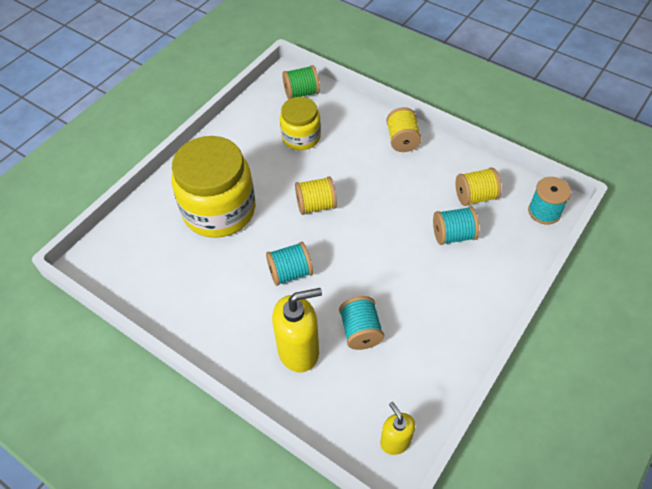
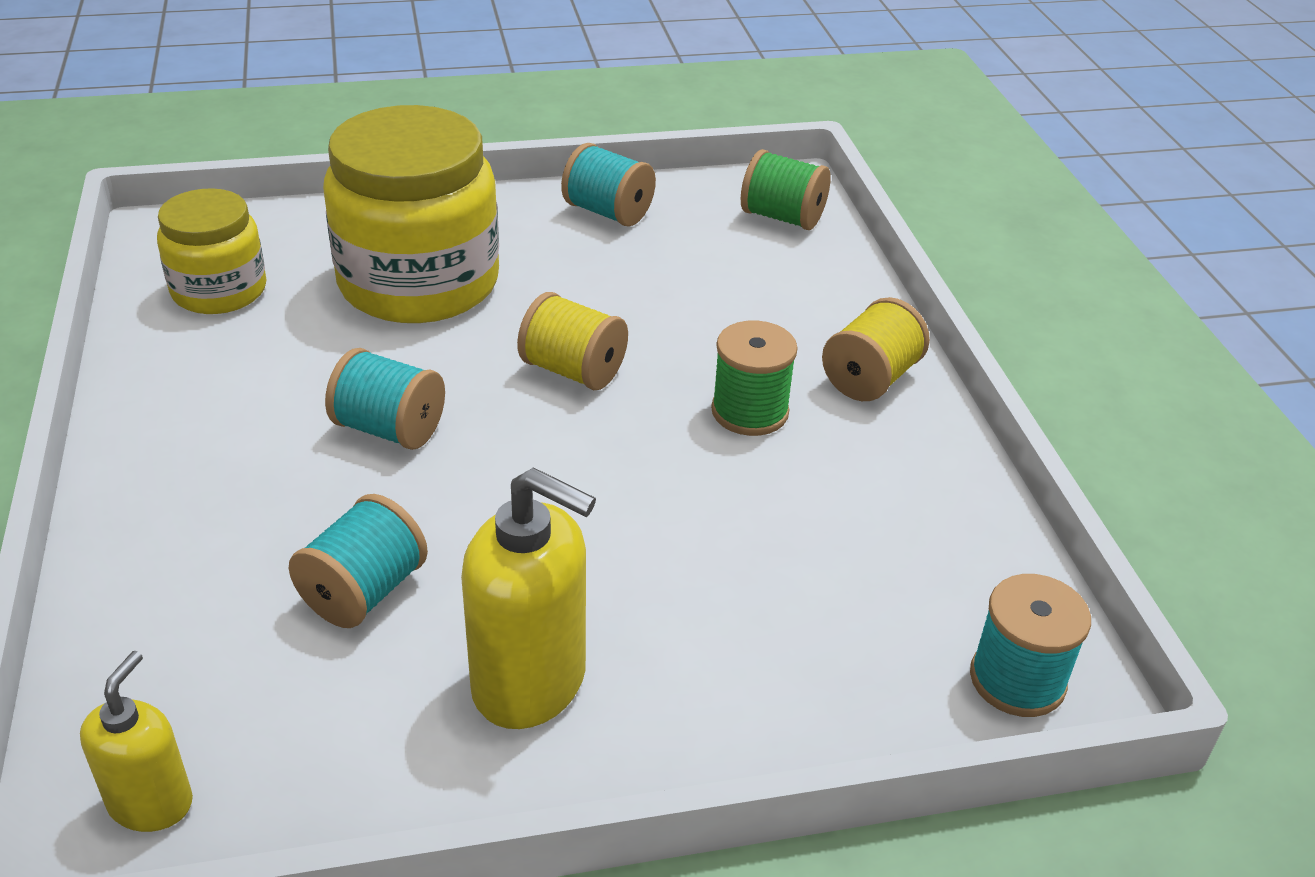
camera: 40 degrees right, 15 degrees down
(299, 350) = (231, 540): yellow soap dispenser -> yellow soap dispenser (530, 683)
(301, 137) = (691, 271): yellow jar -> yellow jar (219, 291)
(384, 179) = (749, 411): none -> green spool
(453, 235) = (753, 578): turquoise spool -> turquoise spool (608, 212)
(475, 196) = (892, 551): yellow spool -> none

